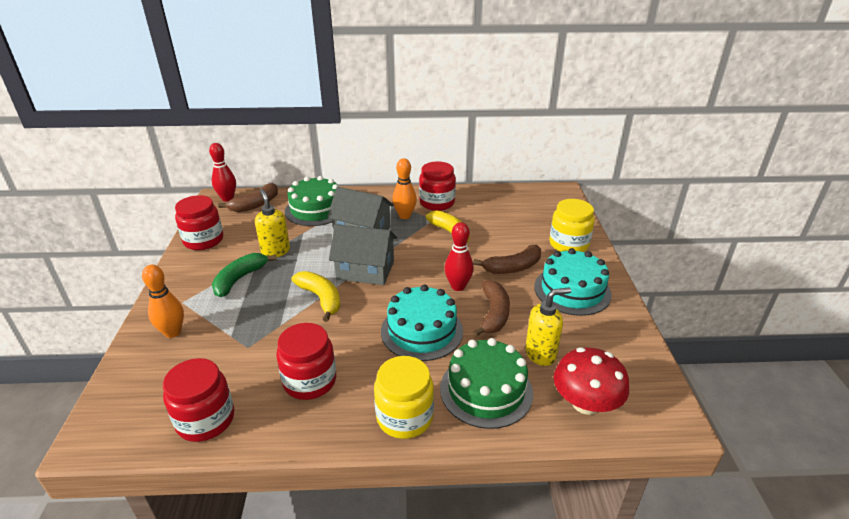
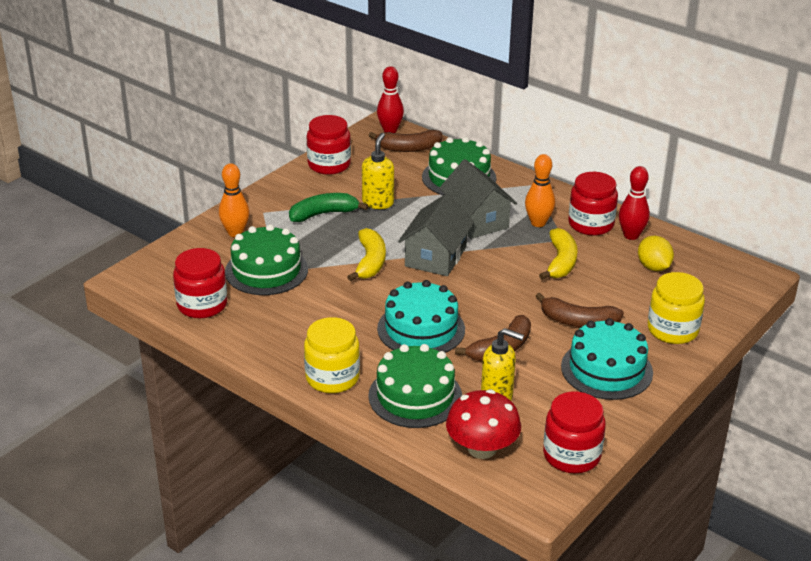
camera: 40 degrees right, 0 degrees up
(238, 351) = (266, 270): none -> green cake
(310, 381) = (294, 318): red jar -> red jar (571, 455)
(365, 270) = (436, 256): grey house -> grey house turned 60 degrees clockwise
(458, 286) = (501, 311): red bowling pin -> red bowling pin (631, 235)
(505, 212) = (653, 267): none -> yellow lemon

